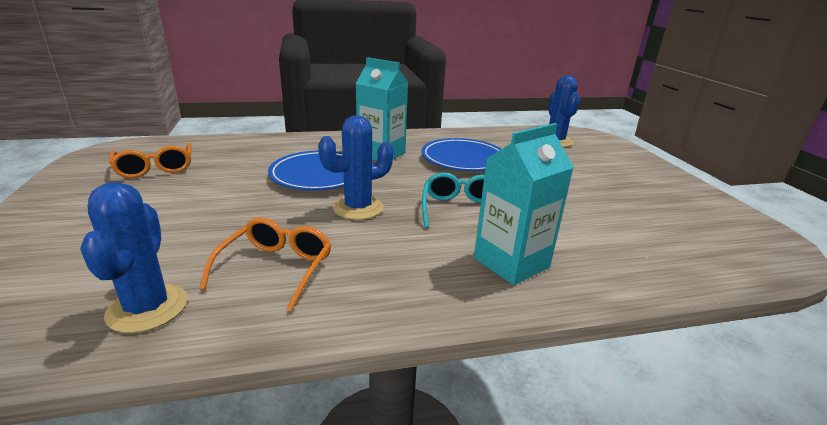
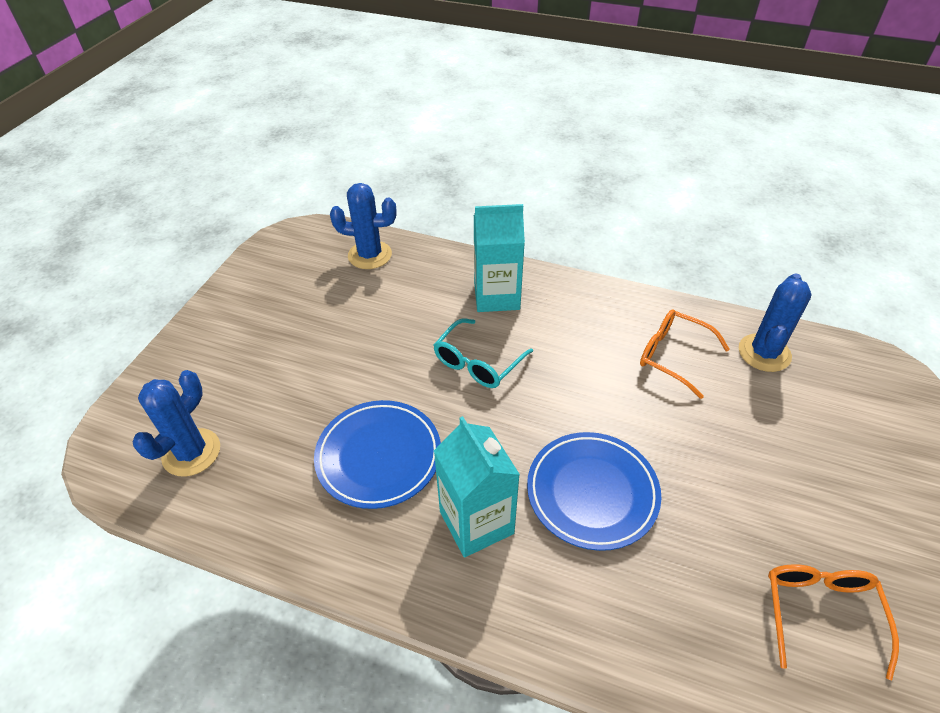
camera: 145 degrees left, 20 degrees up
(276, 268) = (672, 356): orange glasses -> orange glasses turned 75 degrees clockwise
(358, 208) = (575, 405): blue cactus -> blue cactus (370, 255)

